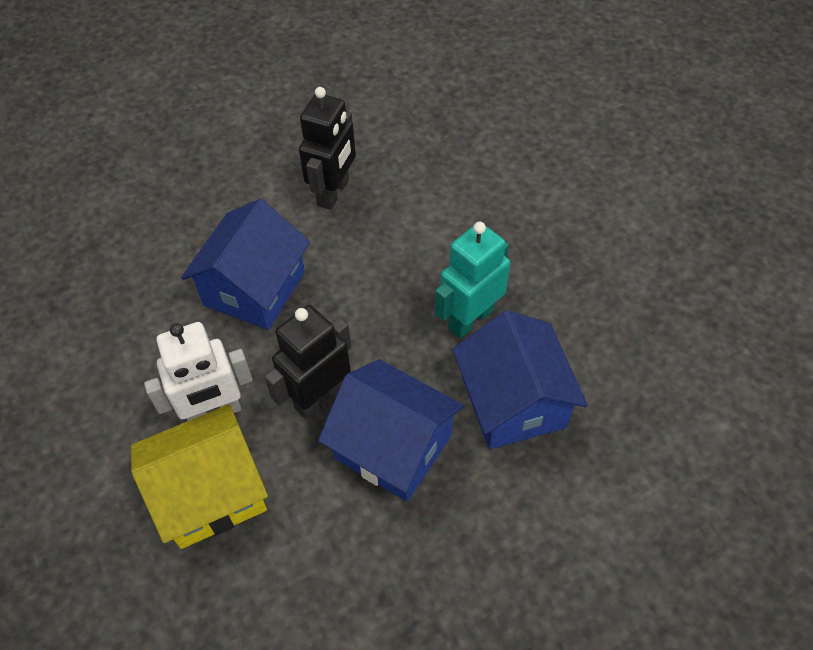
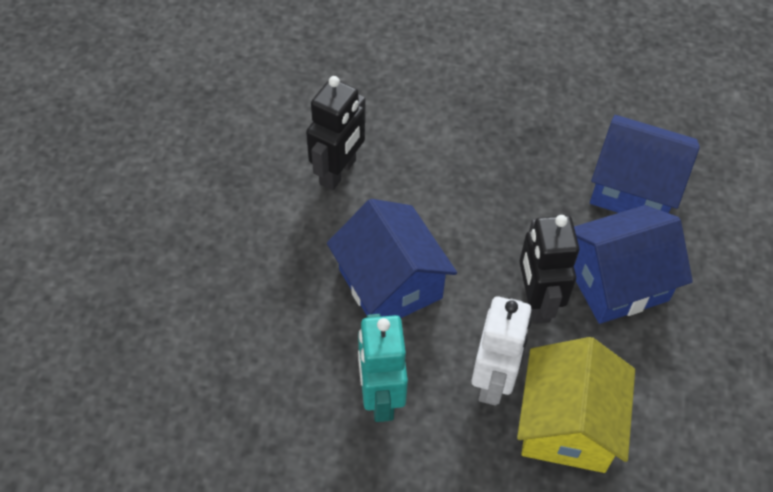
camera: 55 degrees left, 0 degrees up
(334, 193) = (338, 172): black robot -> black robot turned 60 degrees clockwise
(470, 319) = (542, 166): turquoise robot -> turquoise robot (380, 397)

